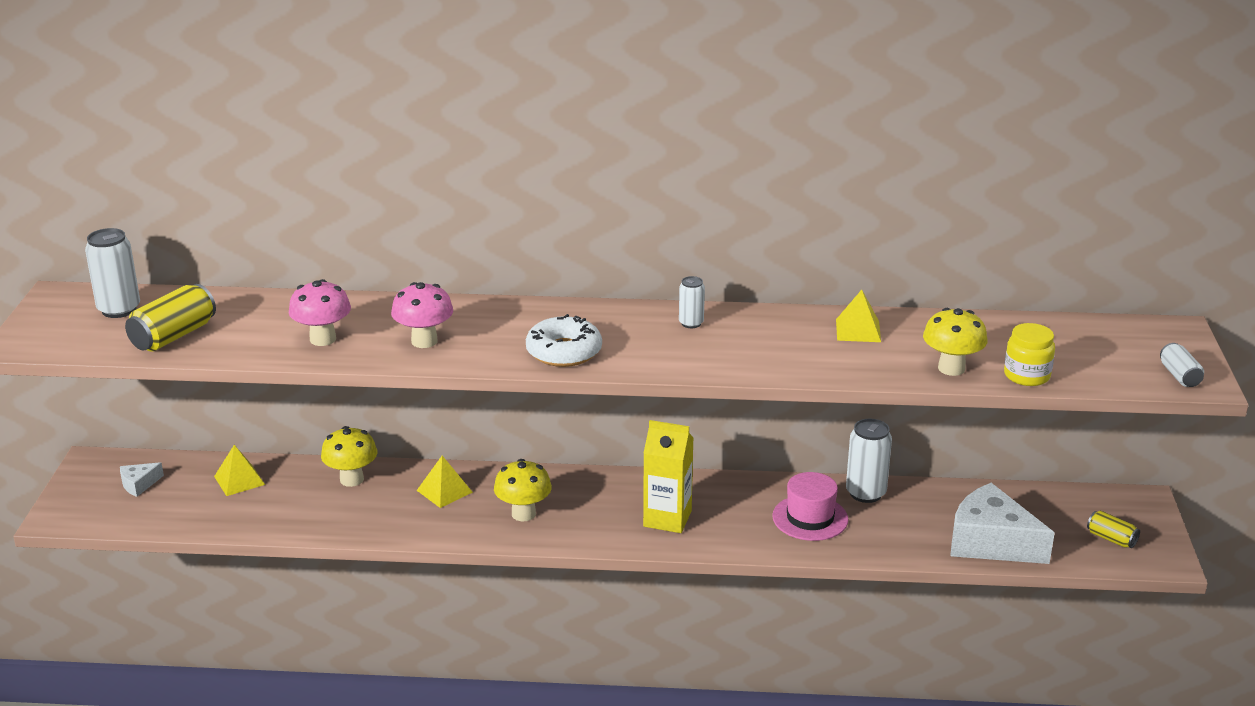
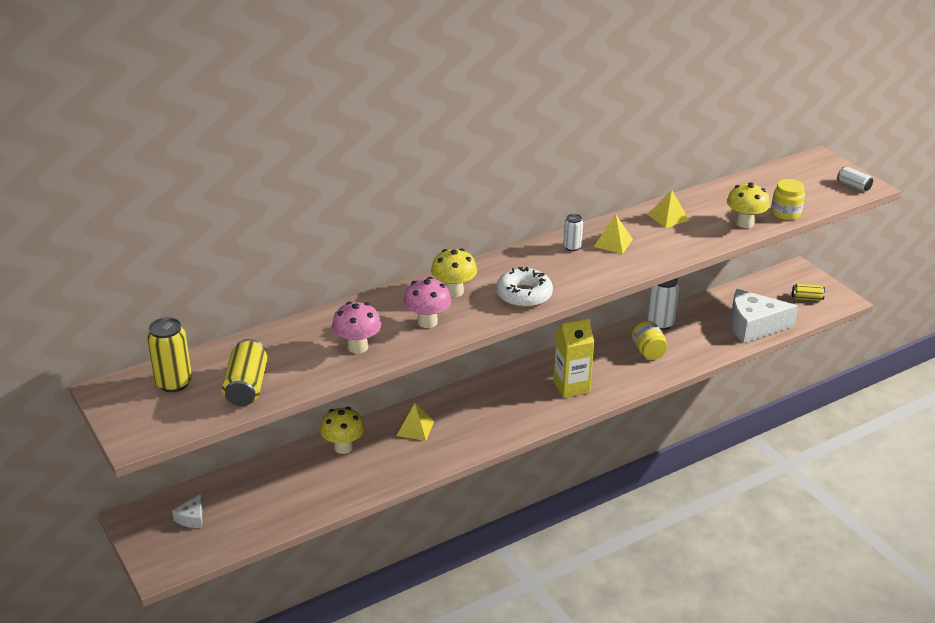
camera: 35 degrees left, 5 degrees up
(119, 309) = (174, 383): white can -> yellow can
(239, 480) = (264, 482): yellow pyramid -> yellow pyramid (613, 242)
(523, 514) = (483, 421): yellow mushroom -> yellow mushroom (454, 291)
(810, 518) = (648, 352): pink hat -> yellow jar

